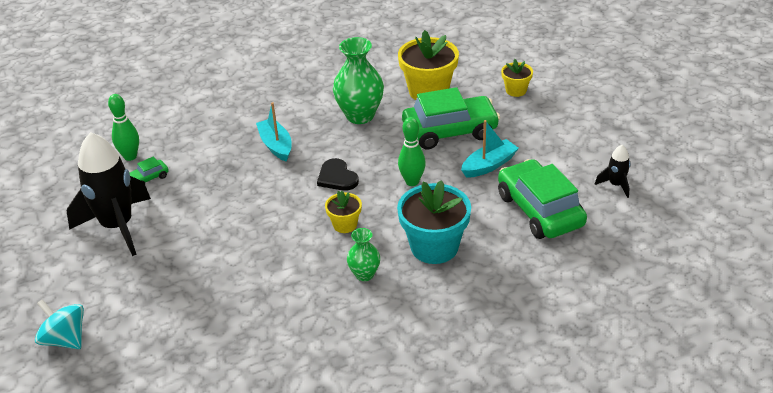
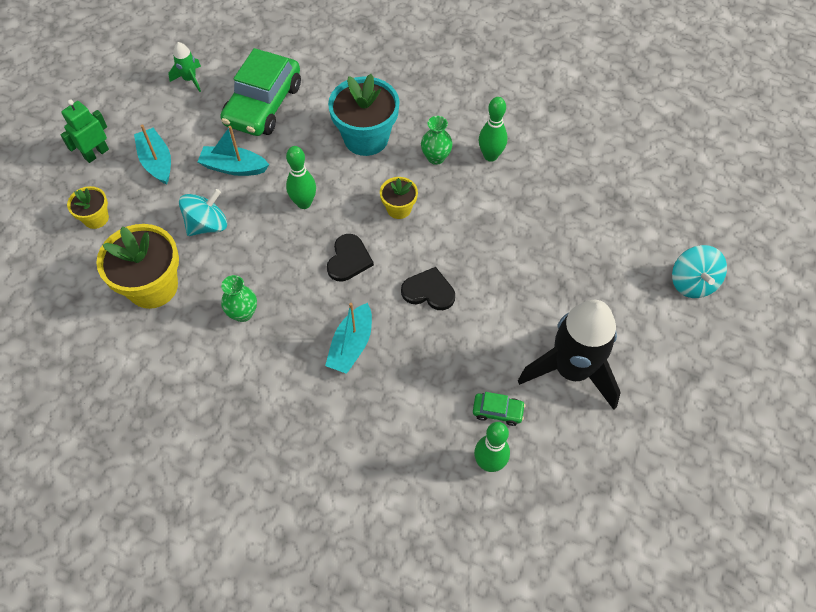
camera: 135 degrees left, 20 degrees up
(262, 199) = (429, 291): none -> black heart
(324, 308) = (490, 156): none -> green bowling pin
(360, 115) = (243, 313): green vase -> green vase, size x0.55
(450, 131) = (207, 225): green car -> turquoise spinning top
(538, 133) = (157, 162): none -> turquoise boat
(580, 111) = (96, 153): none -> green robot
(616, 185) = (190, 79): black rocket -> green rocket

